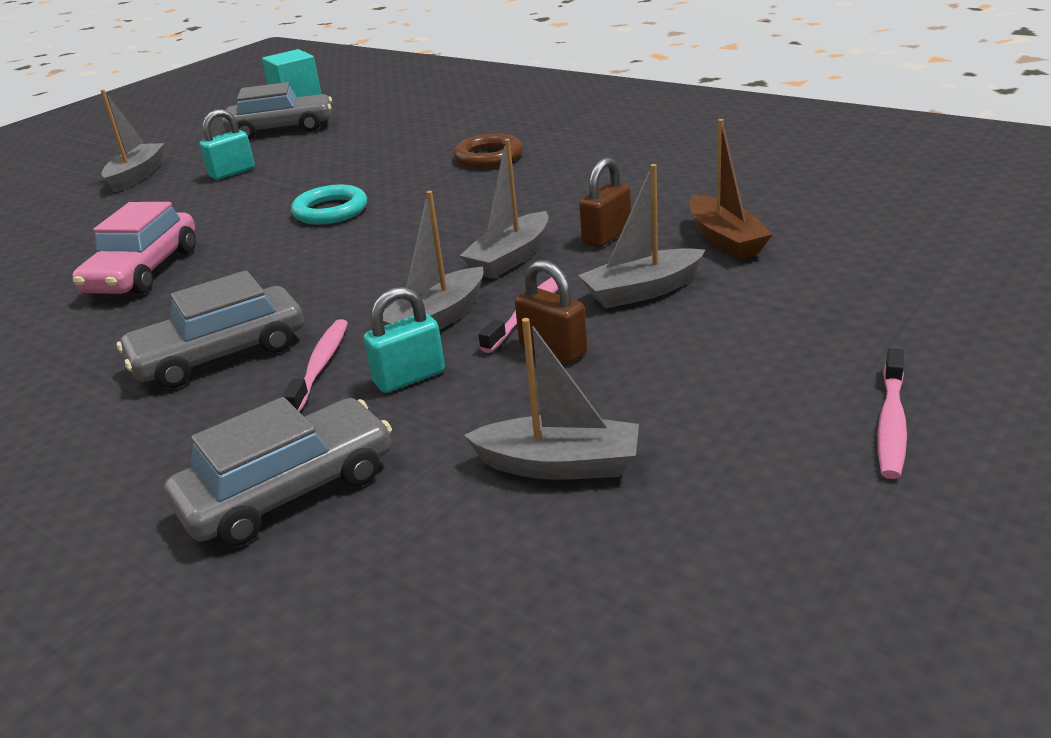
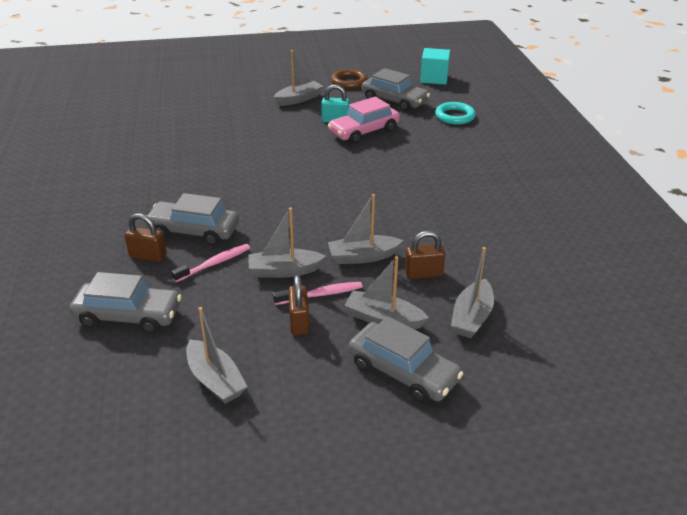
camera: 40 degrees right, 5 degrees up
(143, 271) = (228, 164): pink car -> pink car (364, 131)
(191, 416) = (148, 256): none -> brown padlock
(330, 211) = (338, 173): turquoise ring -> turquoise ring (454, 116)
(409, 377) = (232, 294): turquoise padlock -> none
(488, 157) = (455, 181): brown ring -> brown ring (349, 82)
(725, 240) = (471, 317): brown boat -> grey boat
(753, 317) = (403, 372): none -> grey car
(891, 423) = (357, 474): pink toothbrush -> none

